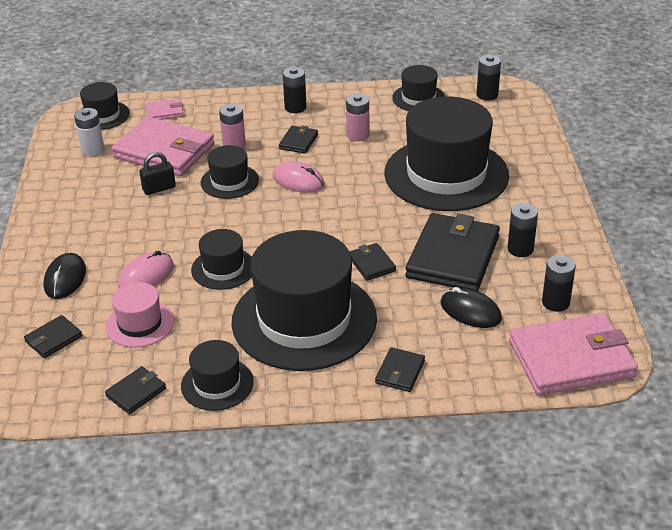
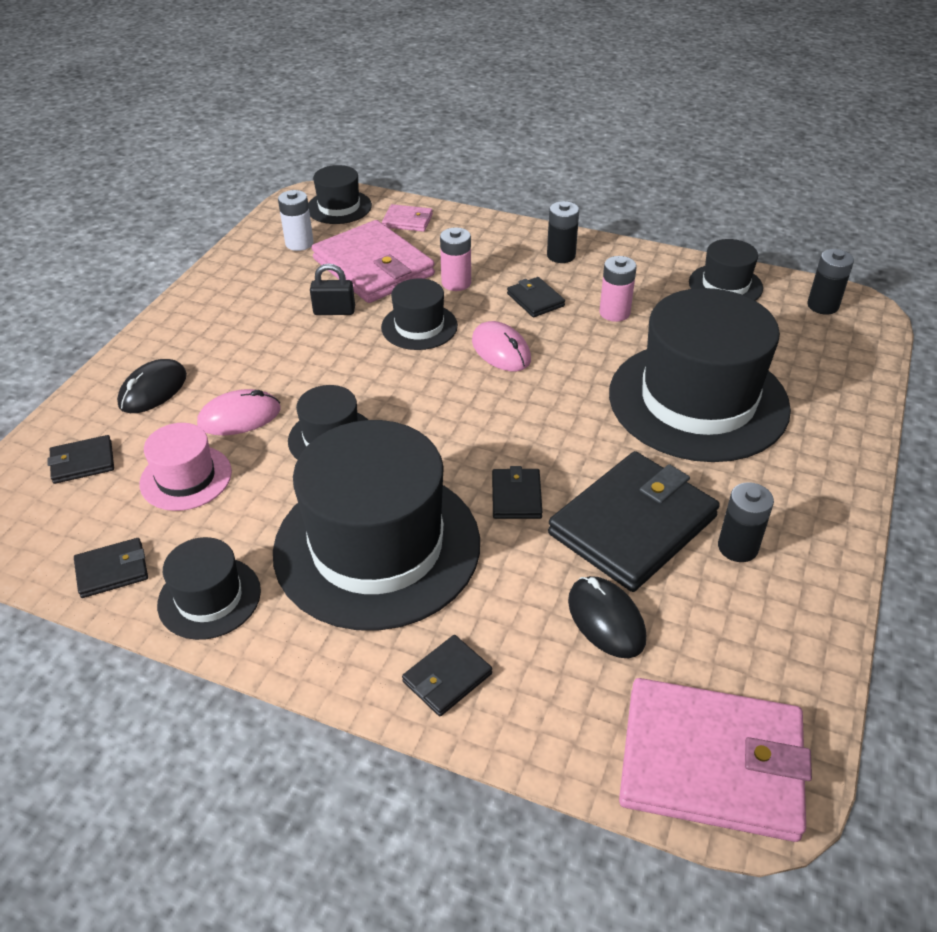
camera: 25 degrees right, 5 degrees up
(298, 142) = (535, 300): black wallet -> black wallet turned 75 degrees counterclockwise
(555, 302) = (741, 654): black battery -> none

